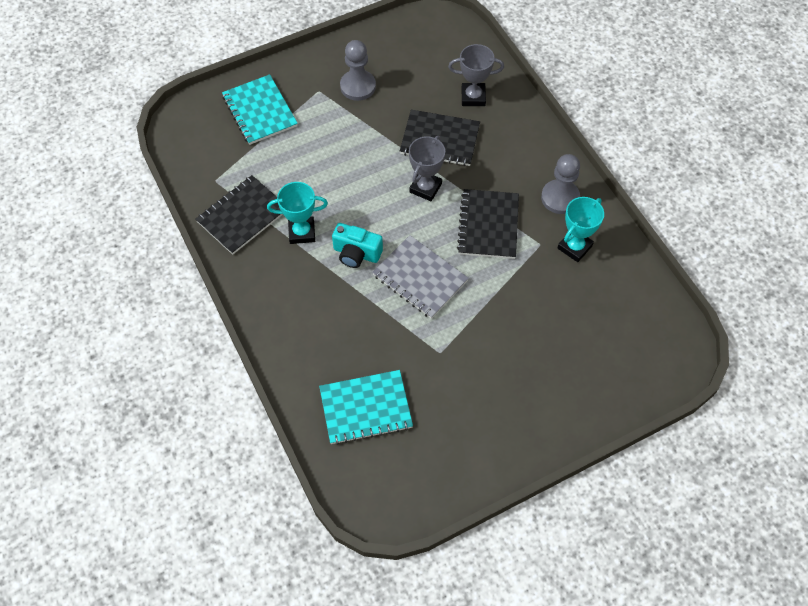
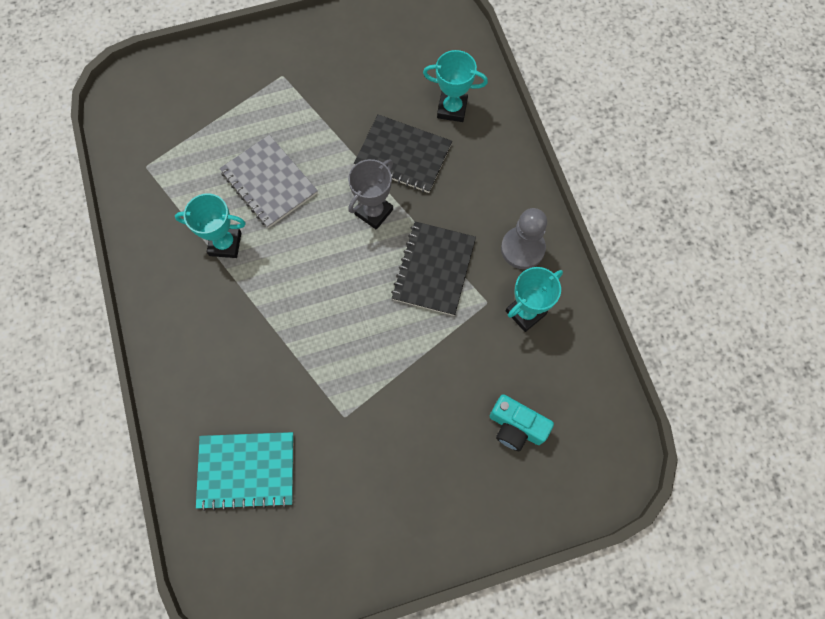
camera: 10 degrees right, 10 degrees up
(243, 216) = (165, 214): black notebook -> none
(260, 111) = (213, 90): turquoise notebook -> none
(356, 253) = (279, 280): turquoise camera -> turquoise camera (516, 427)
(358, 86) = (326, 76): grey pawn -> none
(420, 278) = (343, 321): grey notebook -> grey notebook (269, 182)
(473, 97) = (452, 109): grey trophy -> turquoise trophy

